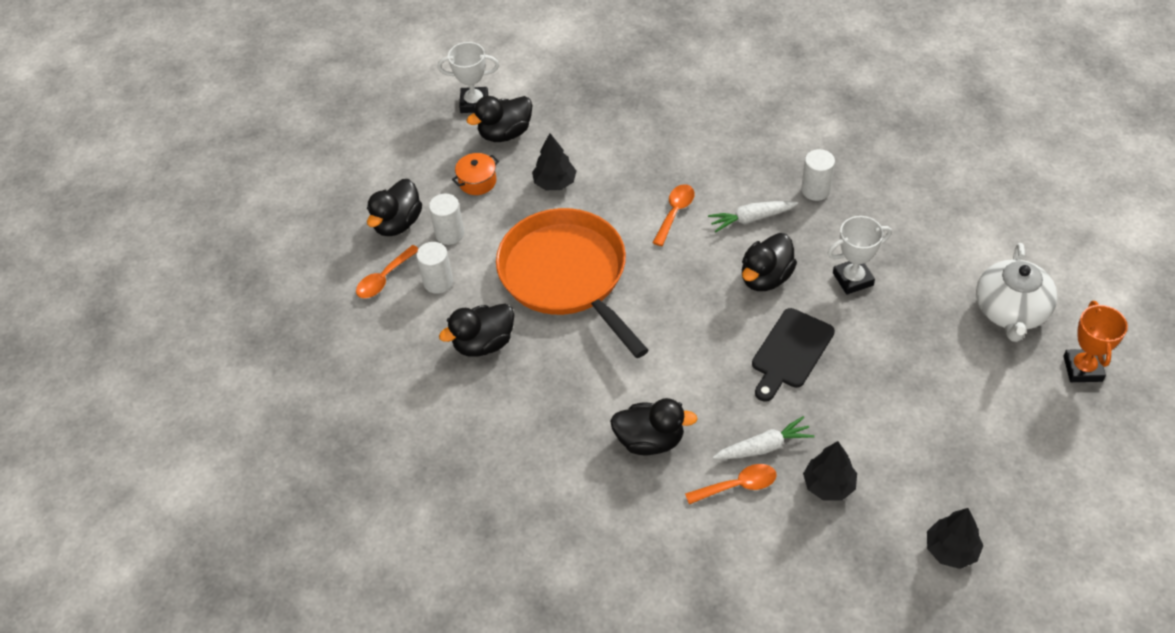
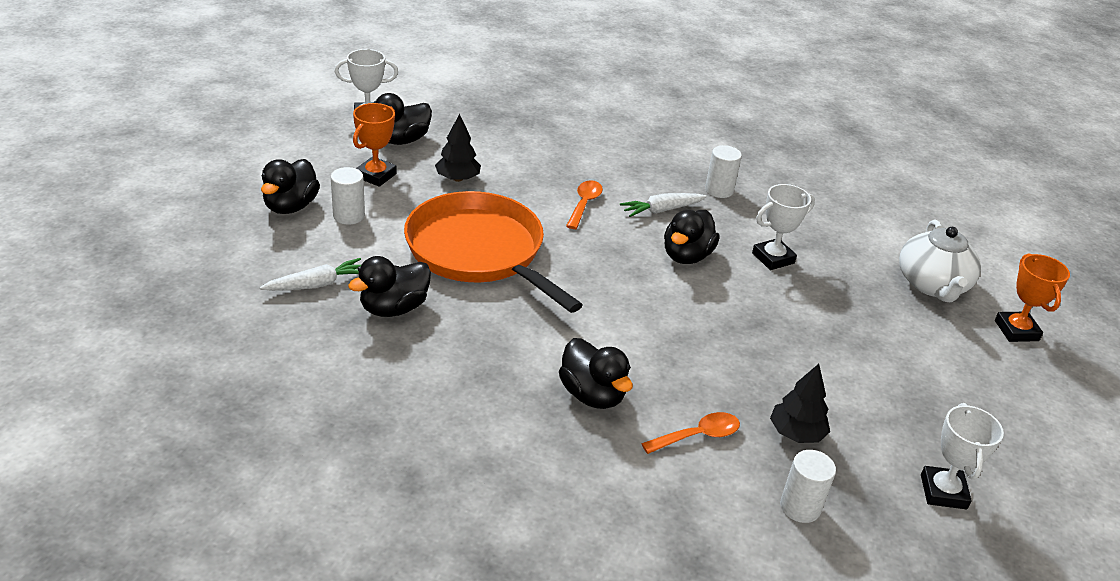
camera: 15 degrees left, 15 degrees down
(384, 278) = (277, 251): orange spoon -> none
(438, 282) = (338, 255): white cylinder -> white cylinder (800, 507)
(477, 181) = (376, 175): orange pot -> orange trophy
(650, 440) = (592, 395): black duck -> black duck turned 60 degrees clockwise
(764, 447) = (718, 399): white carrot -> white carrot (317, 284)
(790, 352) = (726, 317): black cutting board -> none
(951, 550) = (943, 492): black tree -> white trophy

